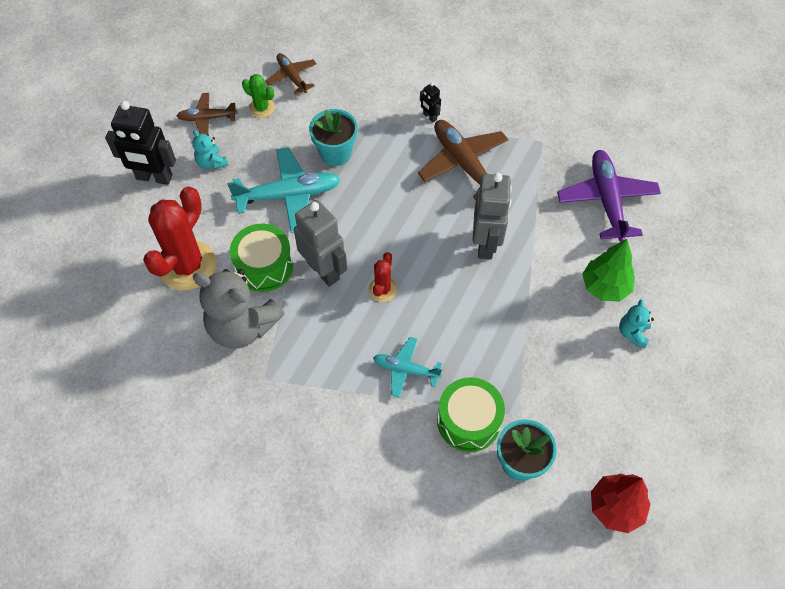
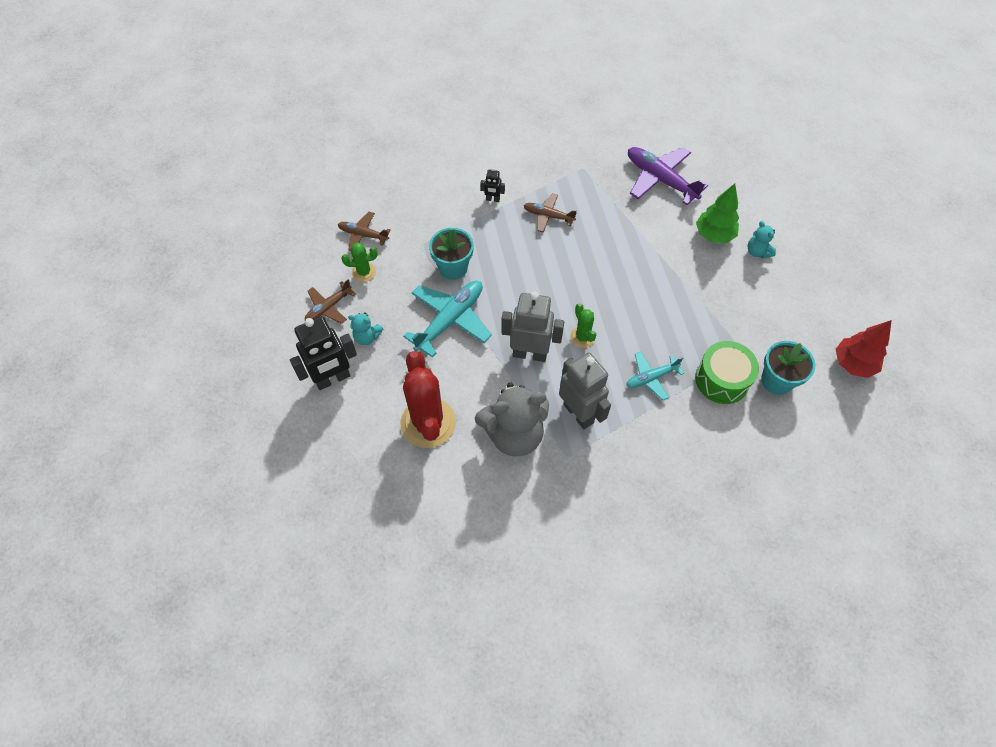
camera: 40 degrees left, 0 degrees up
(264, 266) = (485, 381): green drum -> none
(382, 289) = (582, 337): red cactus -> green cactus
(463, 163) = (548, 216): brown plane -> brown plane, size x0.58
(486, 244) = (616, 259): grey robot -> grey robot (578, 413)

